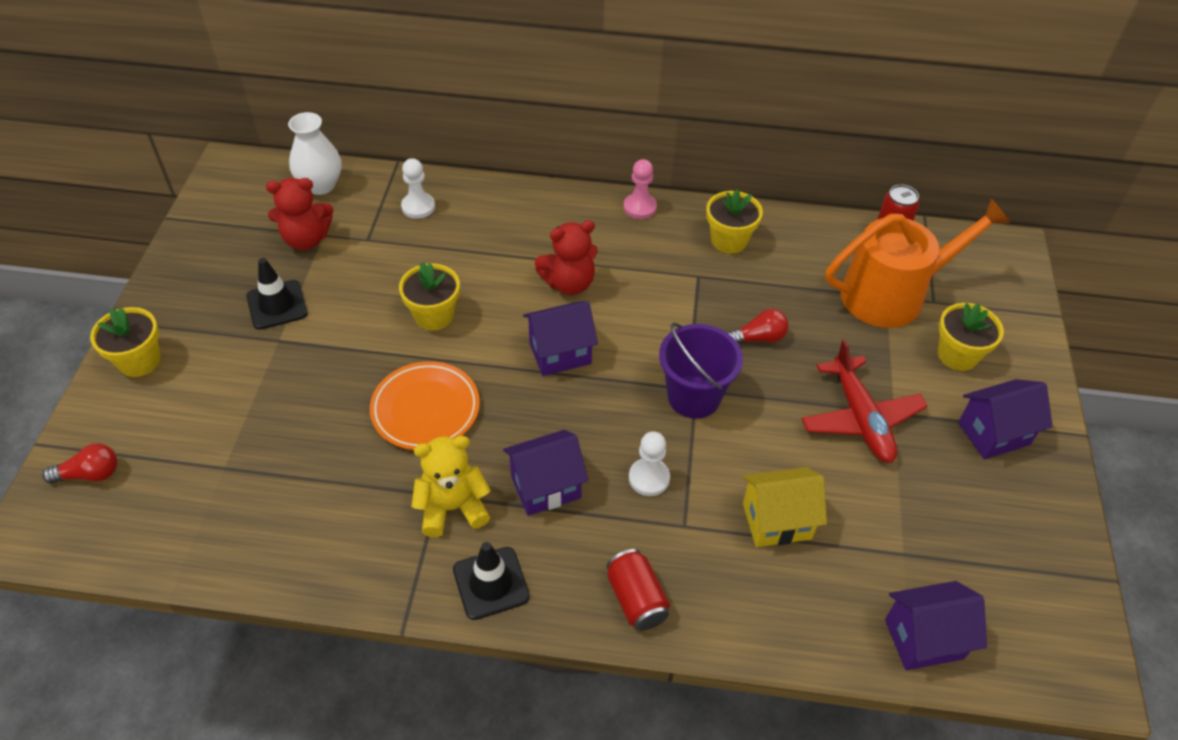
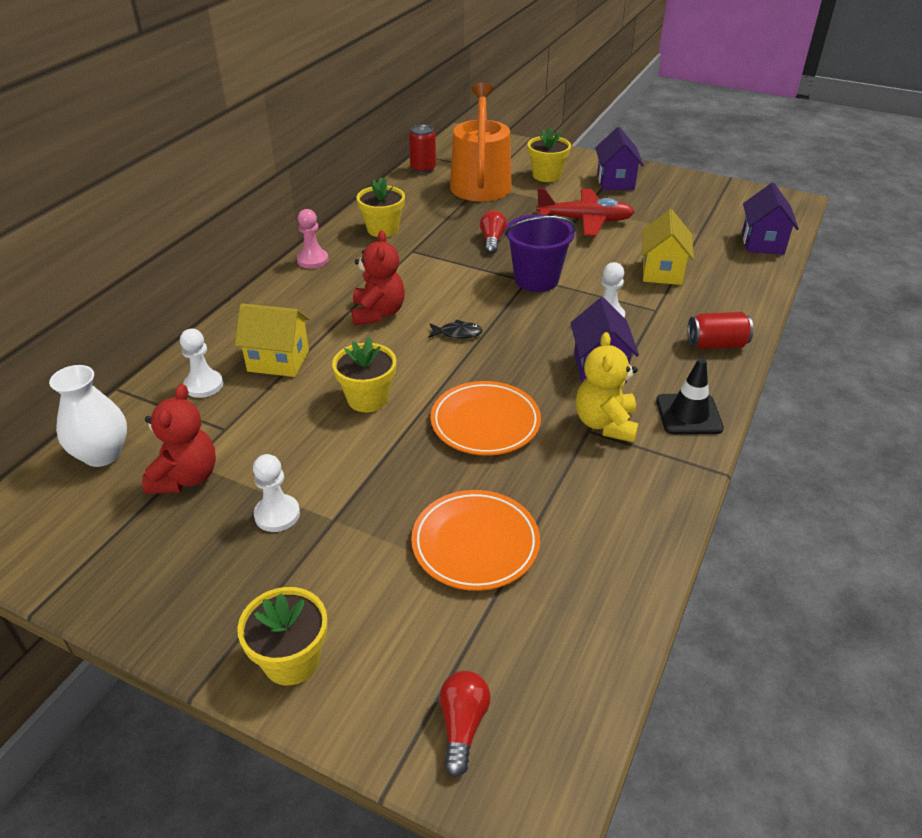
camera: 70 degrees left, 10 degrees down
(267, 439) = (475, 544): none -> orange plate
(277, 305) = (277, 514): black traffic cone -> white pawn
(467, 239) = (278, 361): none -> yellow house
(560, 353) = (457, 333): purple house -> black fish

